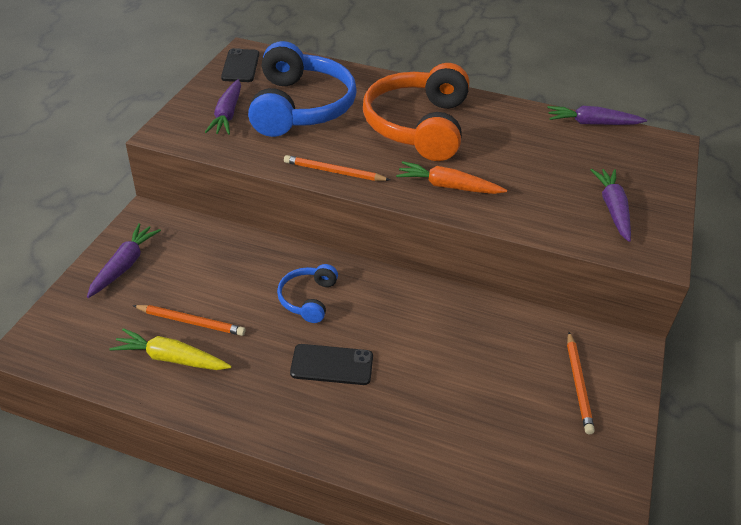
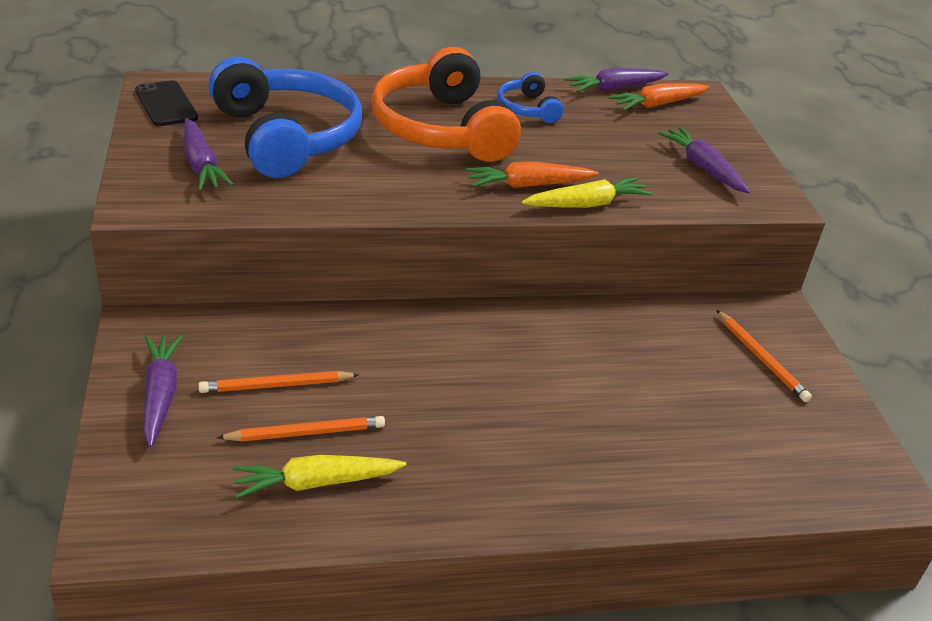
camera: 30 degrees left, 5 degrees down
(308, 299) = (425, 362): blue headphones -> blue headphones (527, 109)
(332, 365) = (510, 424): black phone -> none
(334, 172) = (391, 200): orange pencil -> orange pencil (276, 385)
(482, 214) = (587, 204): none -> yellow carrot
(619, 145) = (657, 105): none -> orange carrot

